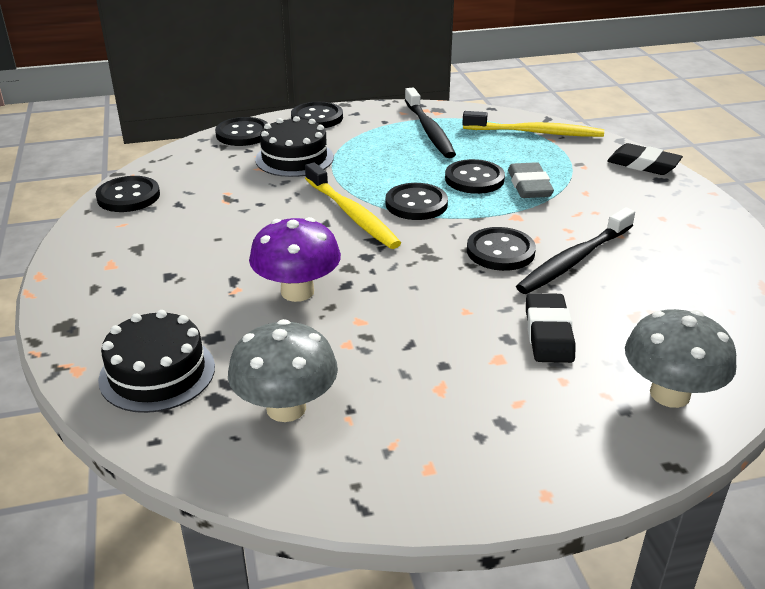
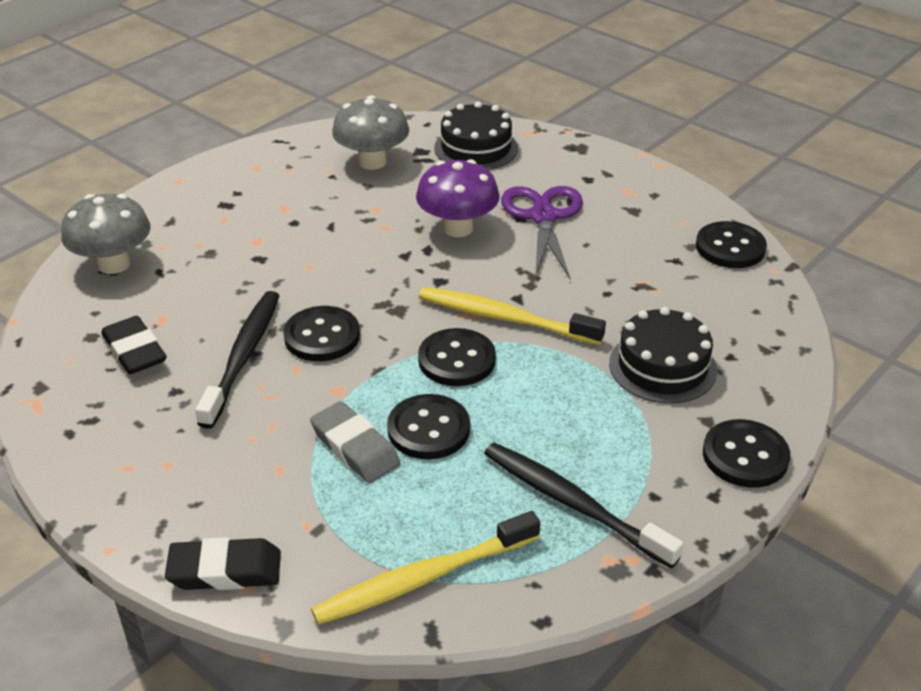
camera: 145 degrees right, 5 degrees up
(213, 271) = (543, 217): none -> purple scissors
(243, 134) = (778, 378): black button -> none
(548, 333) = (228, 274): black eraser -> black eraser (135, 351)

